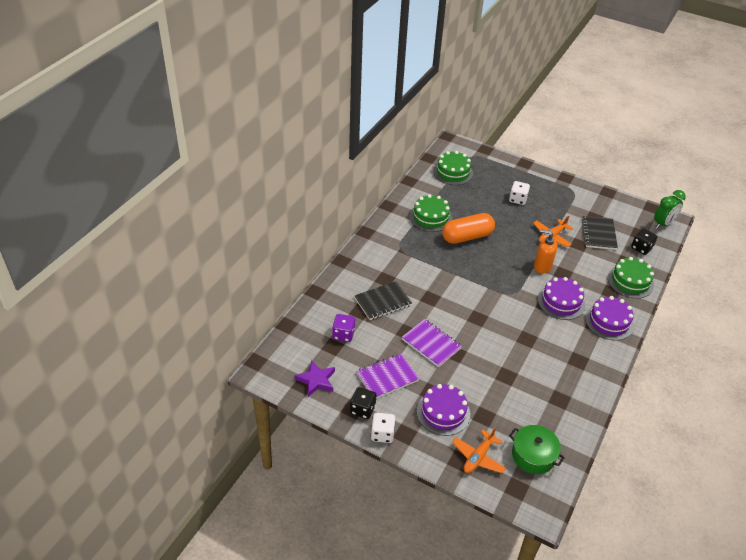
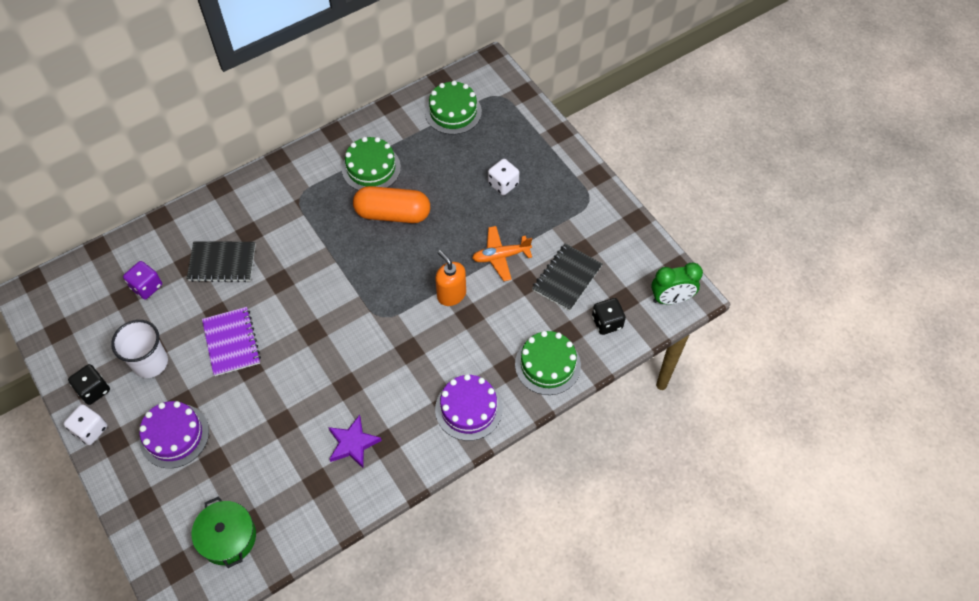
camera: 30 degrees right, 15 degrees up
(316, 380) = (75, 332): purple star -> purple star (353, 443)
(387, 377) = (150, 363): purple notebook -> white cup
(478, 457) = (167, 508): orange plane -> none
(561, 302) = (432, 355): purple cake -> none

